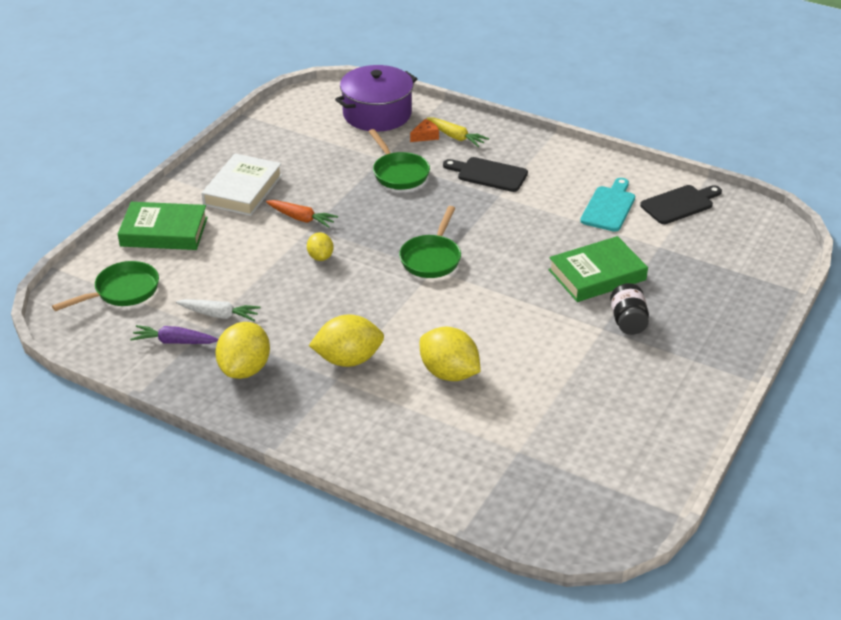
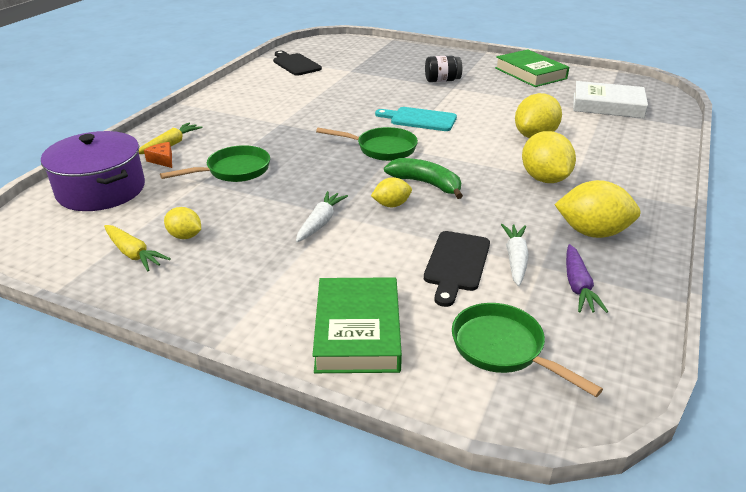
camera: 95 degrees left, 5 degrees down
(243, 190) = (256, 272): white book -> white book (607, 105)
(282, 138) = (133, 253): none -> yellow carrot
(299, 157) = (185, 236): none -> yellow lemon
(301, 218) = (320, 223): orange carrot -> white carrot
(354, 280) = (426, 184): none -> green banana
(488, 174) = (244, 128): black cutting board -> black cutting board (456, 264)
(597, 275) = (390, 89): green book -> green book (530, 73)
(609, 207) = (299, 84): turquoise cutting board -> turquoise cutting board (420, 119)

